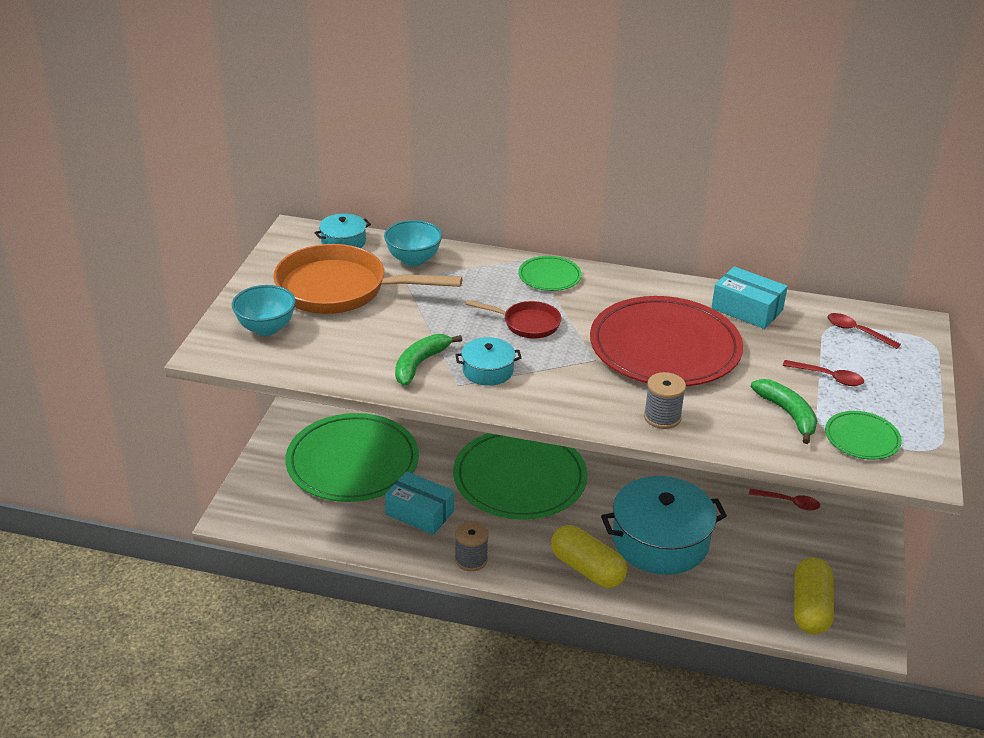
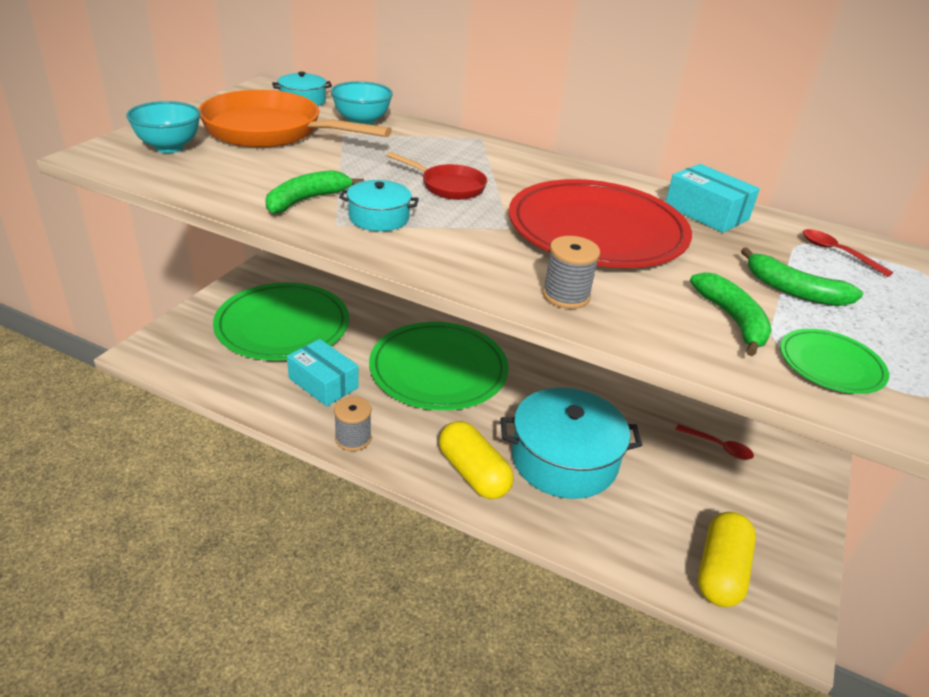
camera: 10 degrees right, 0 degrees up
(549, 276) = (495, 154): green plate -> none
(828, 377) = (793, 291): red spoon -> green banana

